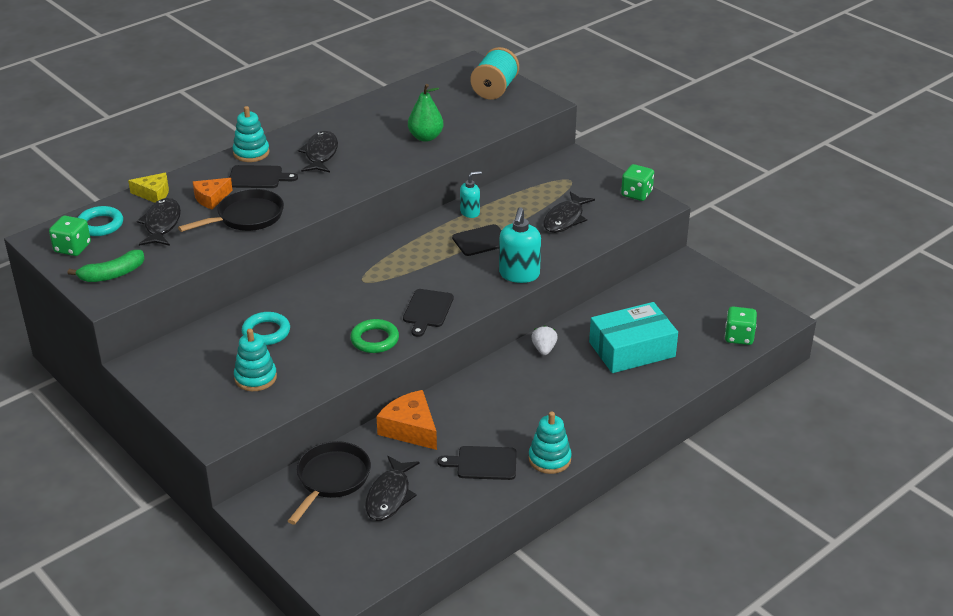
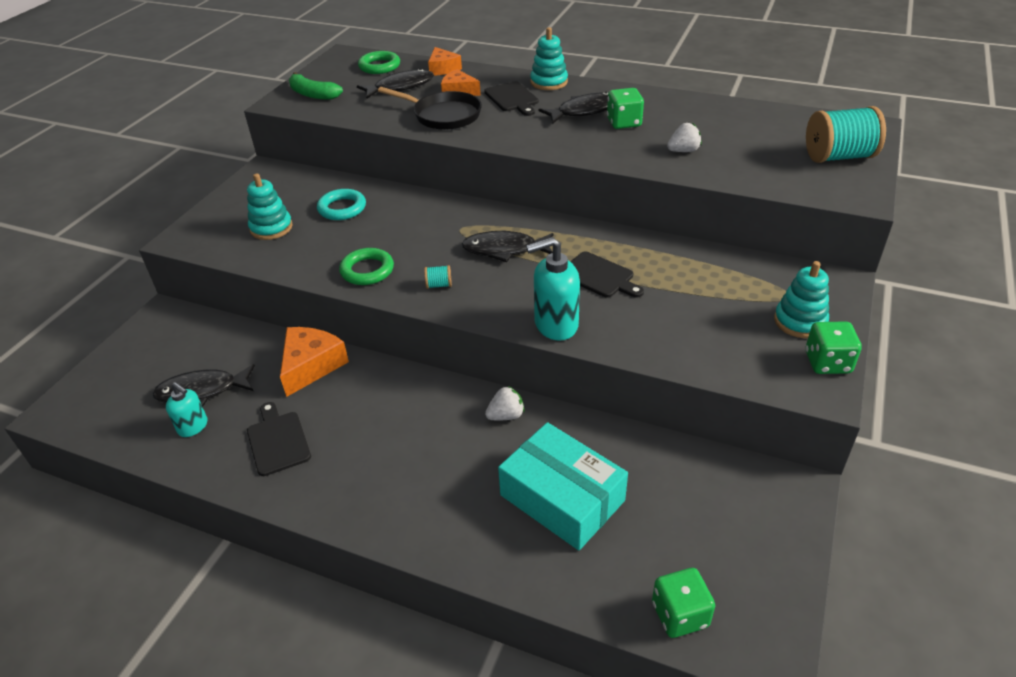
camera: 65 degrees right, 5 degrees up
(72, 248) = (339, 68): green dice -> green dice (624, 123)
(100, 225) = (379, 66): turquoise ring -> green ring
(154, 194) = (443, 69): yellow cheese -> orange cheese
(331, 479) = (215, 344): black pan -> none
(425, 137) = (683, 151): green pear -> white strawberry
(427, 310) = (439, 285): black cutting board -> turquoise spool
(470, 212) = (642, 249): turquoise soap dispenser -> turquoise soap dispenser (193, 427)
(549, 459) = (307, 495): turquoise stacking toy -> turquoise stacking toy (800, 321)
(565, 219) = (702, 321): black fish -> black fish (504, 250)

